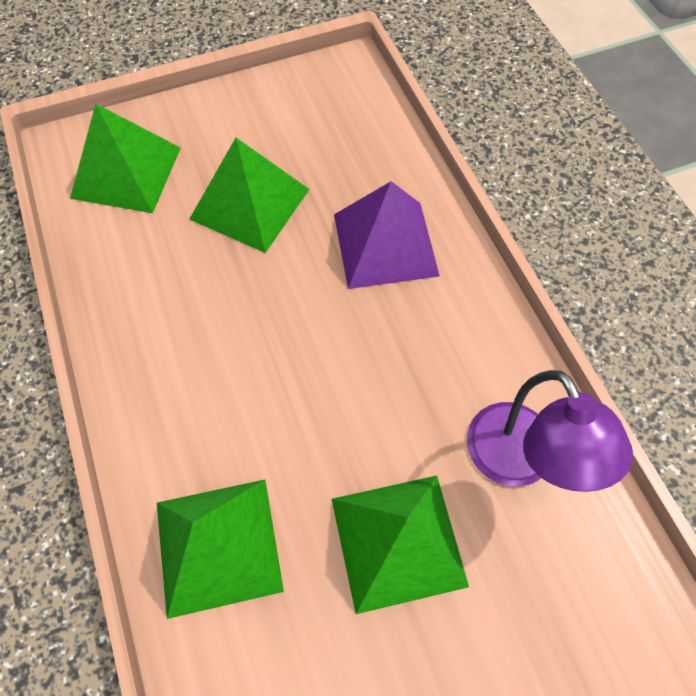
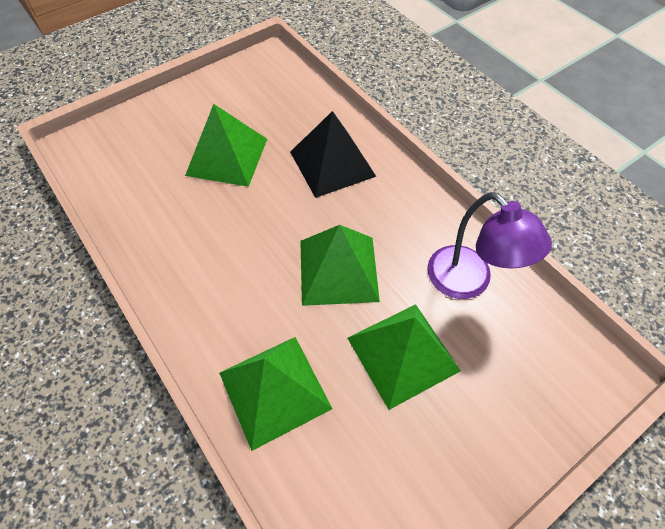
camera: 15 degrees left, 5 degrees down
(126, 172) = (127, 153): green pyramid -> green pyramid (338, 270)
(385, 244) = (332, 164): purple pyramid -> black pyramid

